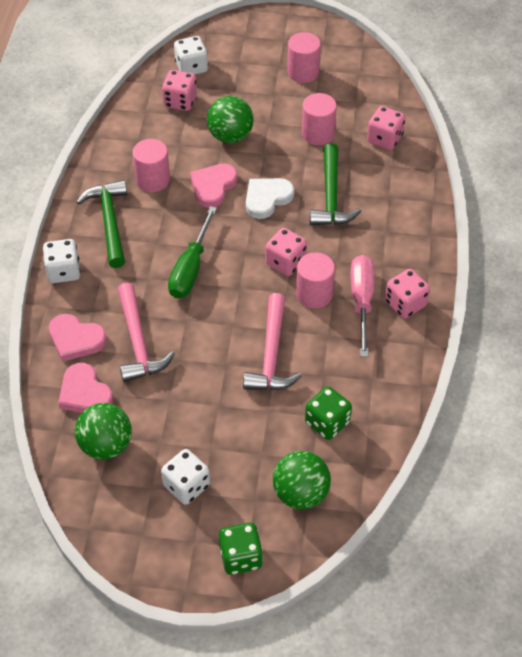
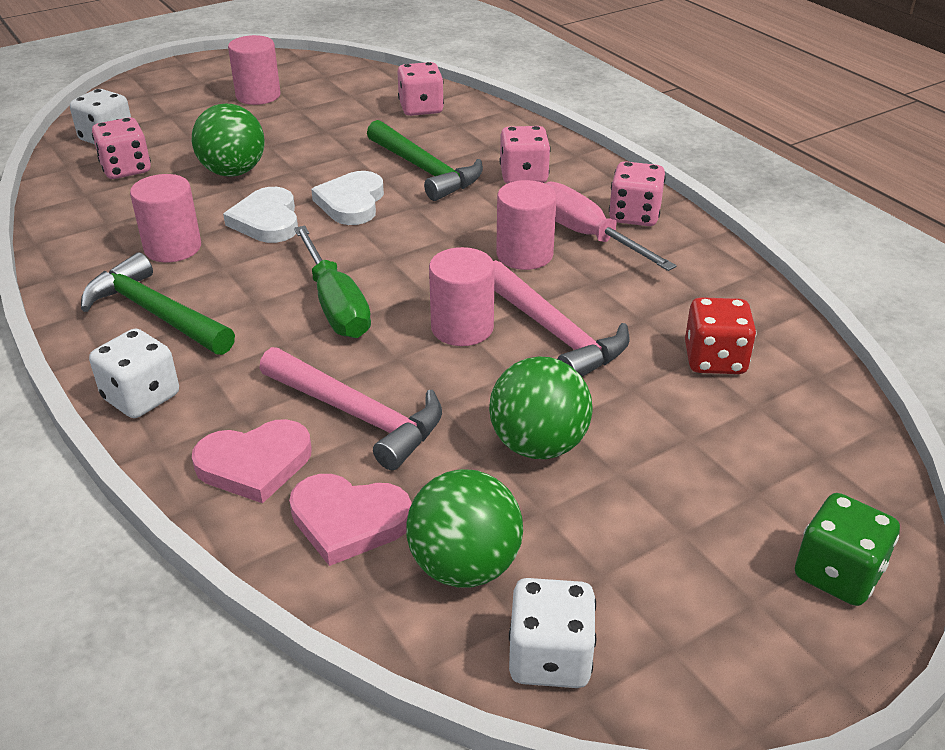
camera: 40 degrees left, 15 degrees down
(186, 486) = (647, 538): white dice -> white dice (550, 658)
(213, 186) = (267, 220): pink heart -> white heart
(285, 262) = (451, 244): pink dice -> pink dice (523, 176)
(300, 493) = (795, 449): green ball -> green ball (538, 445)
(318, 134) = (340, 131): pink cylinder -> pink cylinder (462, 328)
(327, 422) = (715, 360): green dice -> red dice

